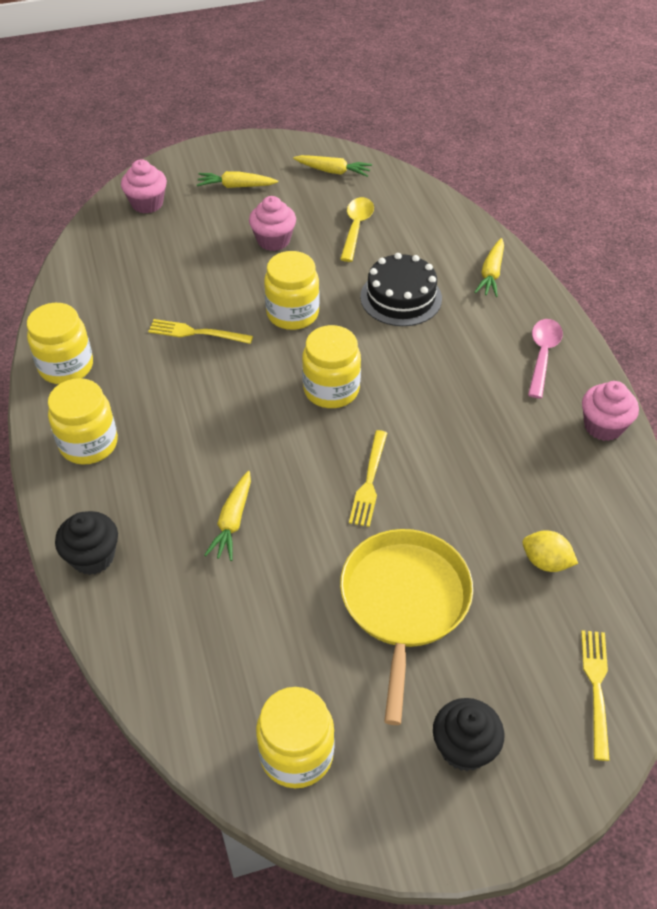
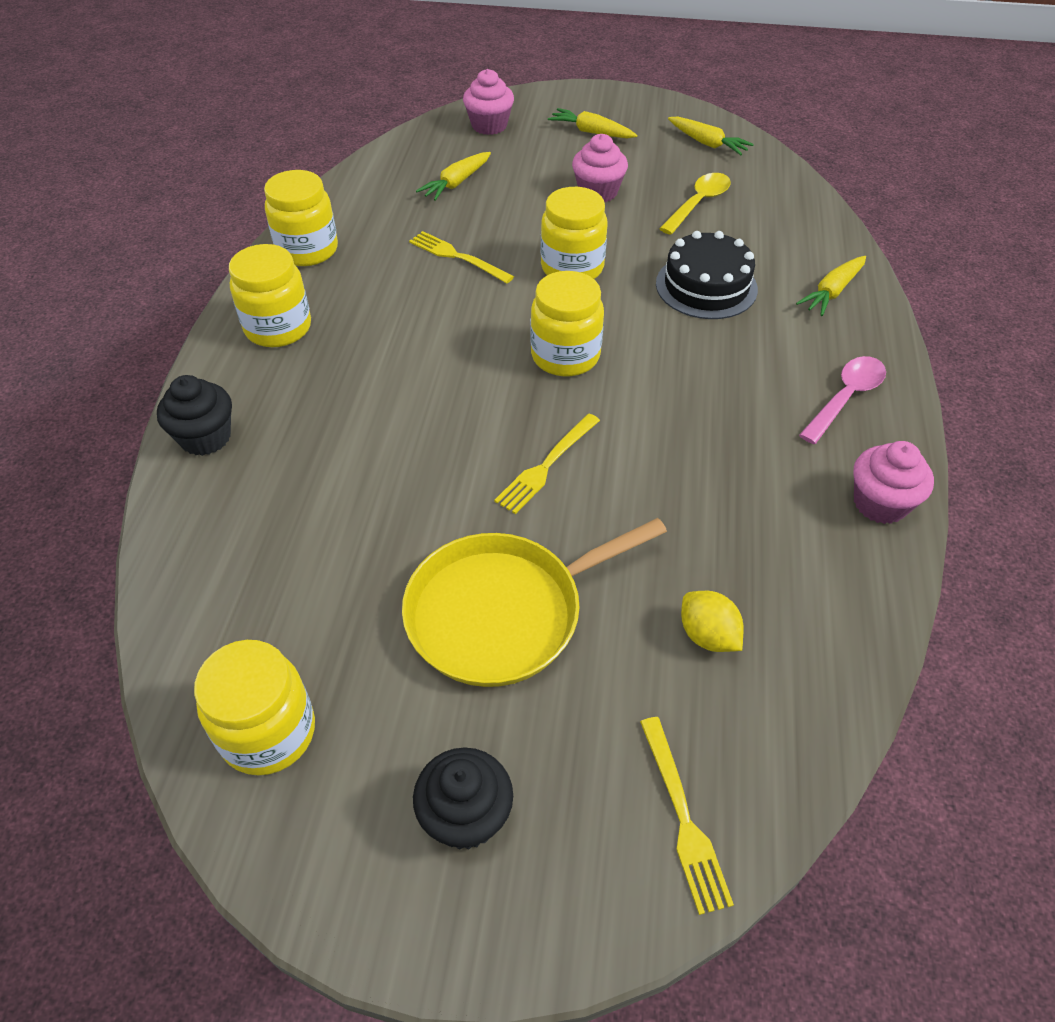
camera: 25 degrees right, 0 degrees up
(232, 521) = (369, 454): yellow carrot -> yellow carrot (456, 183)
(404, 602) = (502, 613): yellow pan -> yellow pan turned 150 degrees counterclockwise
(596, 687) = (683, 818): yellow fork -> yellow fork turned 135 degrees clockwise

